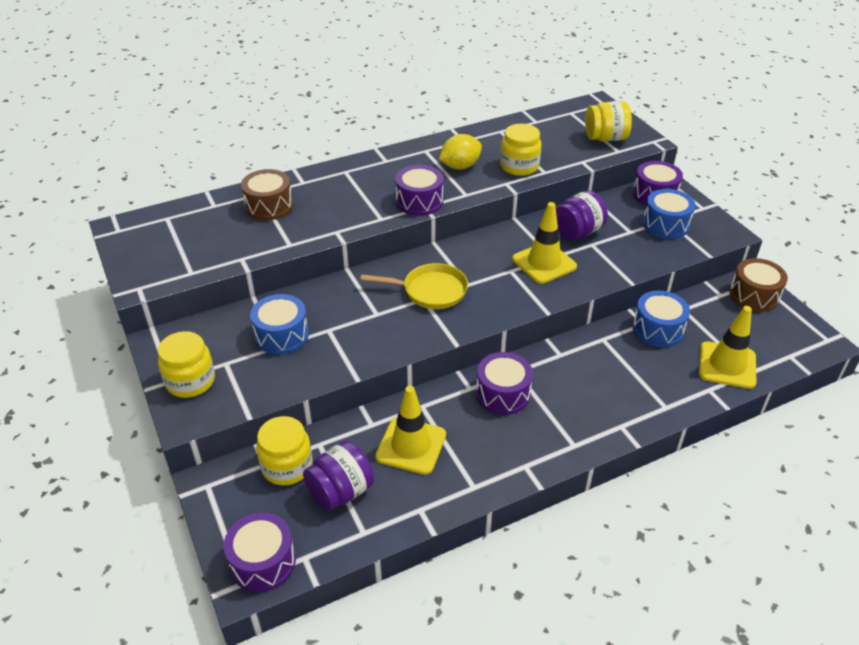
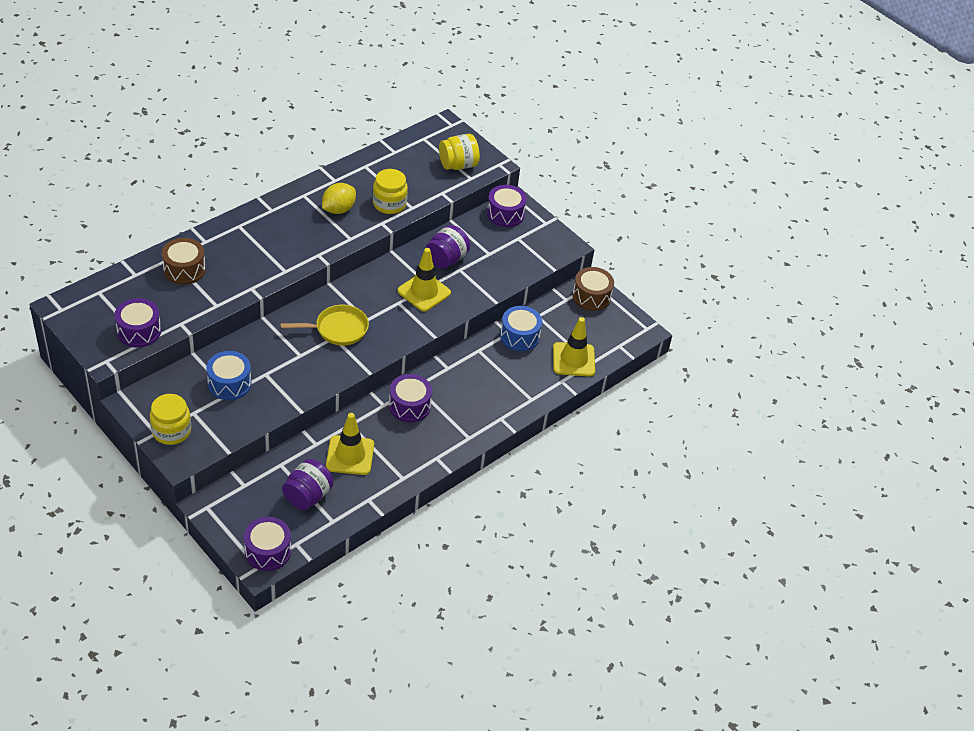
camera: 20 degrees left, 5 degrees up
(287, 466) = (261, 484): yellow jar -> none
(419, 201) = (313, 250): purple drum -> purple drum (139, 331)
(665, 224) = (517, 243): blue drum -> none

